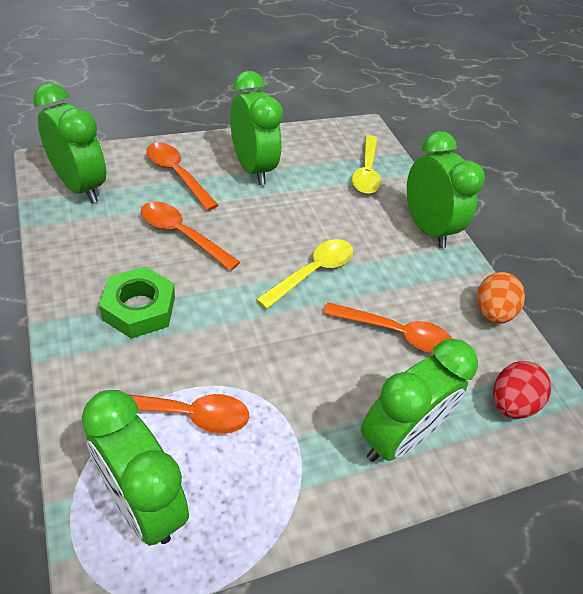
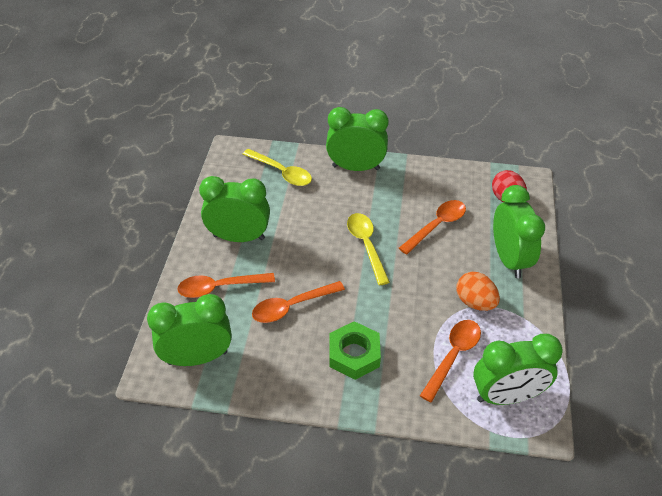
camera: 55 degrees left, 0 degrees up
(491, 312) = (441, 173): orange egg -> orange egg (475, 302)

